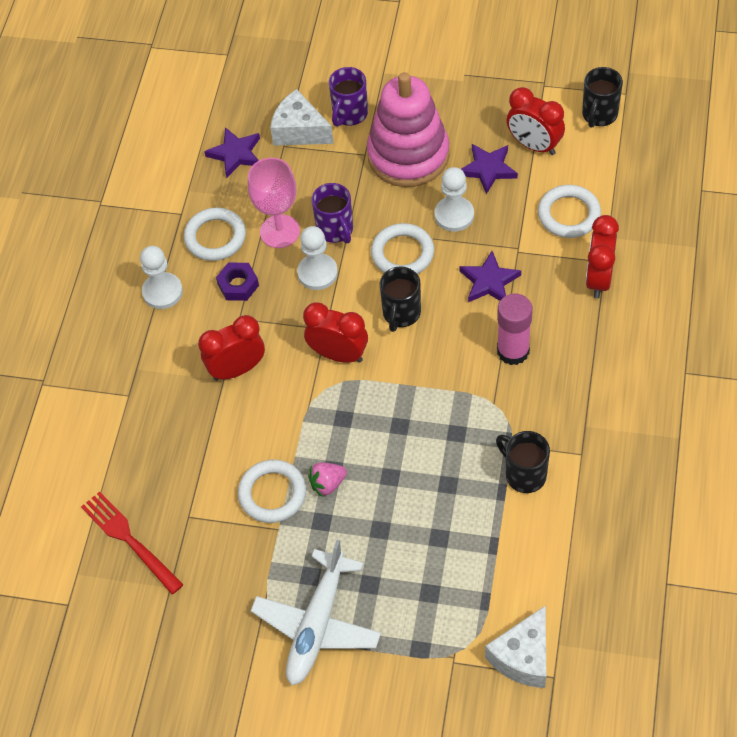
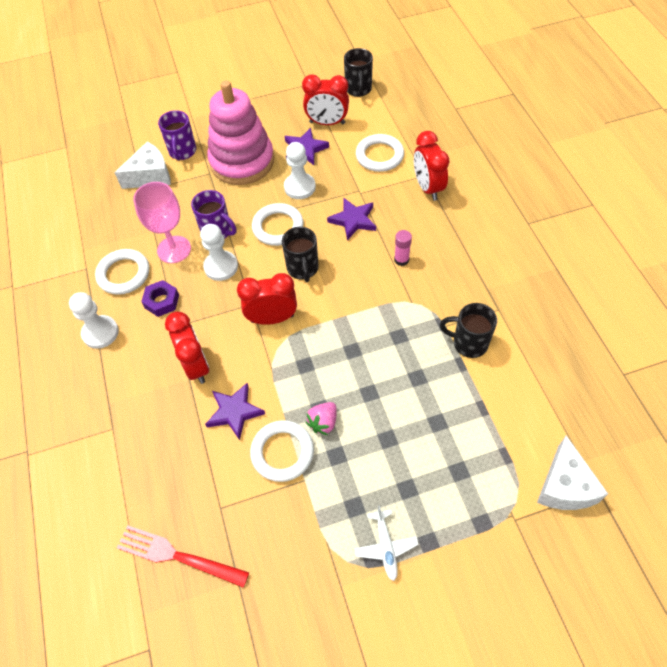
camera: 30 degrees left, 0 degrees up
(235, 154) = (108, 210): purple star -> purple star (234, 412)
(237, 369) = (196, 366): red clock -> red clock turned 120 degrees clockwise
(299, 131) = (150, 176): white cheese -> white cheese turned 150 degrees clockwise
(317, 624) = (385, 546): white plane -> white plane, size x0.50
(513, 351) = (401, 260): pink glue stick -> pink glue stick, size x0.57

